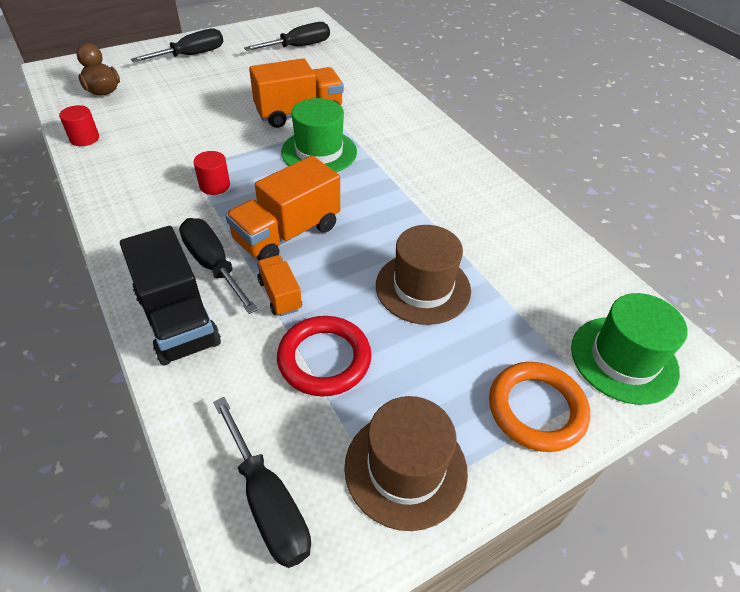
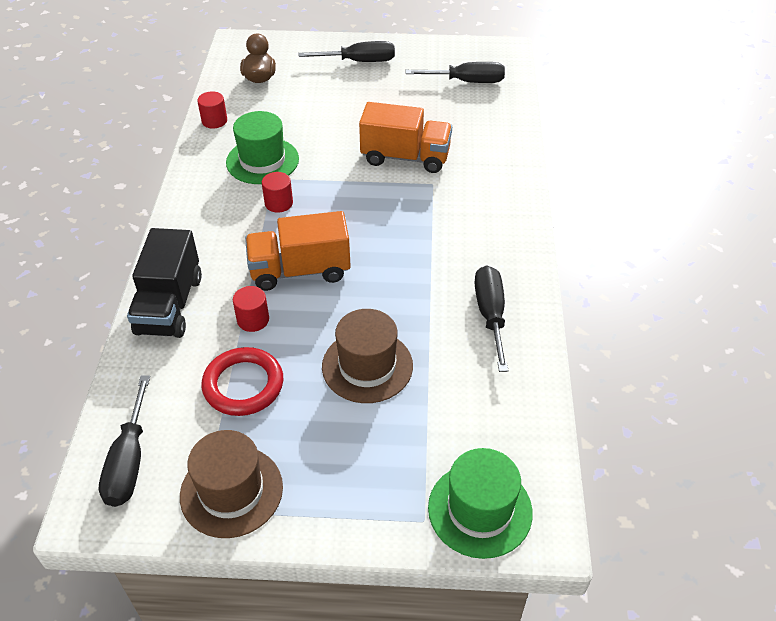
camera: 35 degrees right, 0 degrees up
(213, 265) = (225, 273): black screwdriver -> black screwdriver (490, 315)
(280, 295) = (253, 320): orange truck -> red cylinder
(319, 152) = (390, 204): green hat -> green hat (262, 161)
(536, 409) = (365, 506): orange ring -> none

